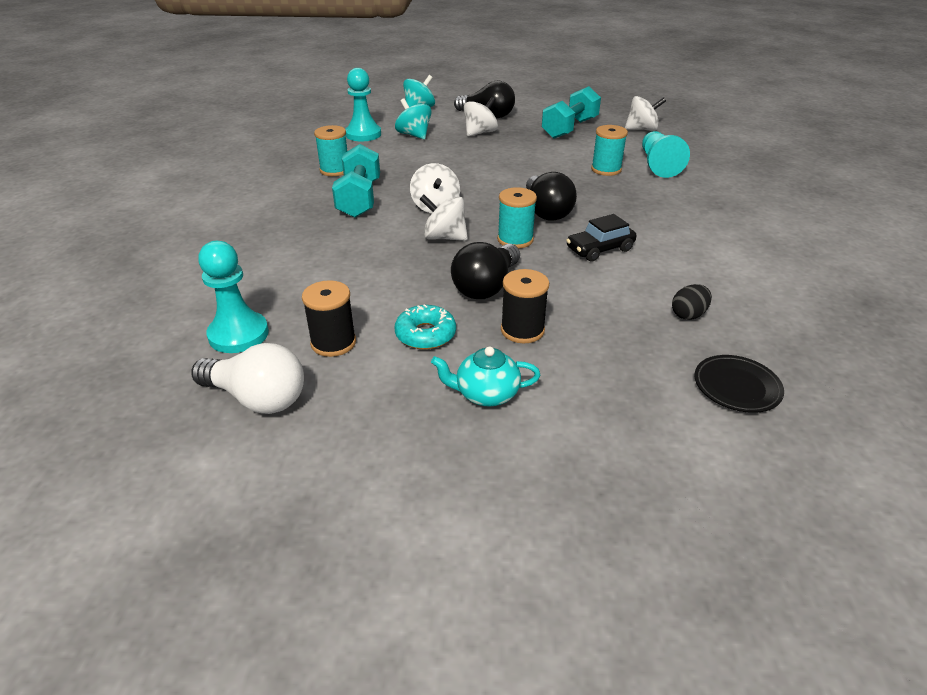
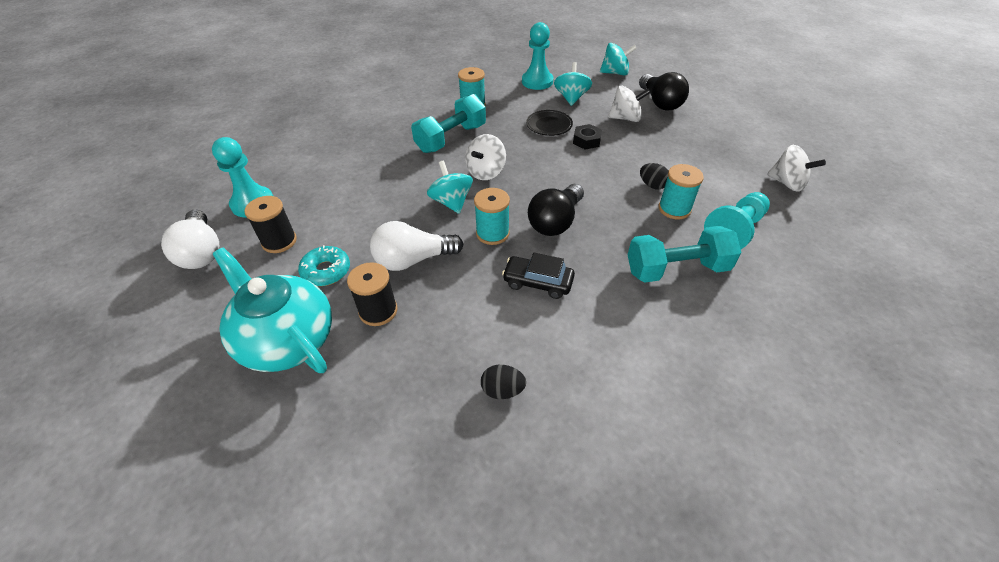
camera: 45 degrees right, 10 degrees up
(444, 237) = (451, 202): white spinning top -> turquoise spinning top
(477, 156) = (586, 141): none -> black nut
(485, 394) = (287, 340): turquoise teapot -> turquoise teapot, size x1.92
(486, 286) = (413, 260): black light bulb -> white light bulb
(569, 128) = (713, 149): turquoise dumbbell -> turquoise dumbbell (676, 269)
(569, 163) = (652, 185): none -> black egg
(736, 387) = (428, 479): black plate -> black plate (549, 125)

